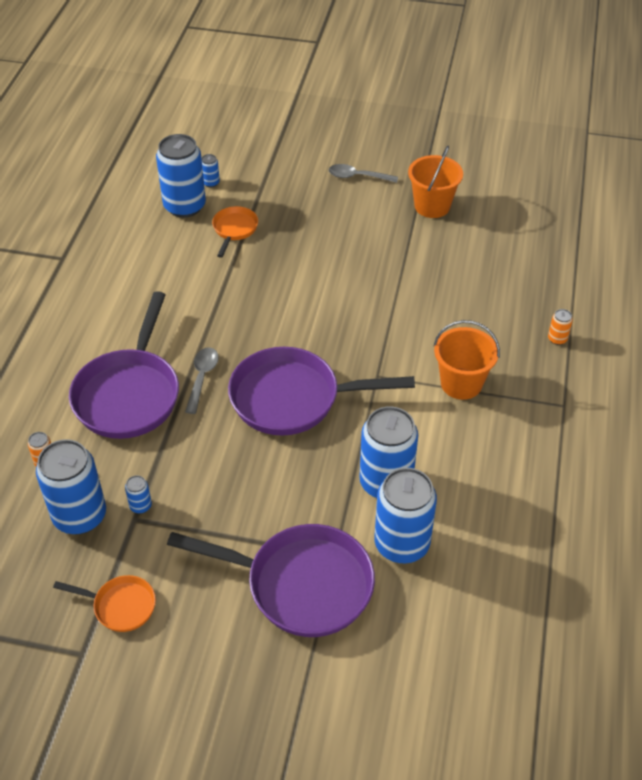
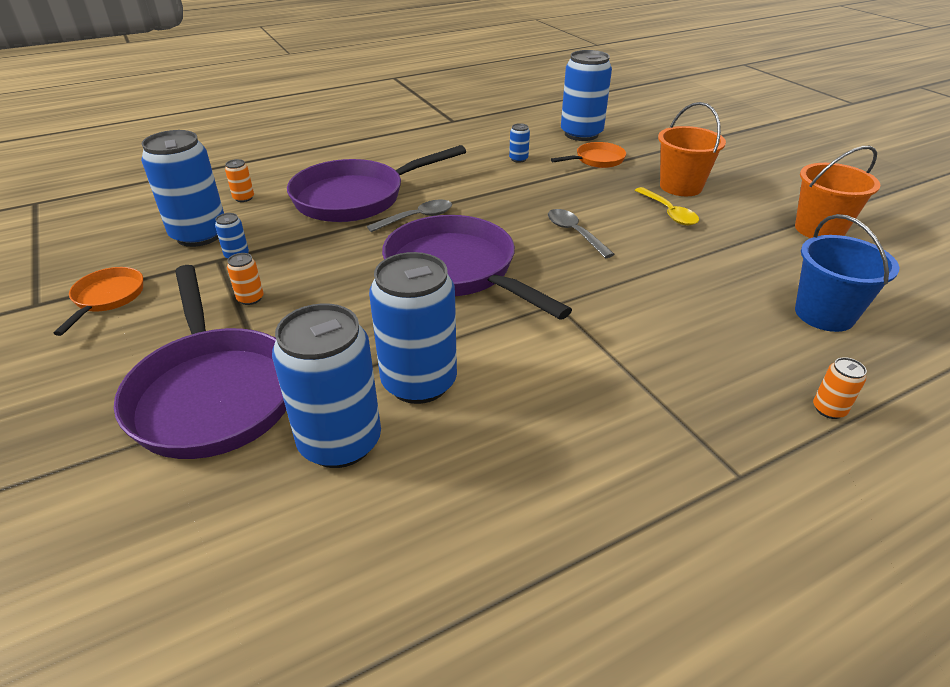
camera: 50 degrees right, 10 degrees down
(120, 606) = (107, 298): orange pan -> orange pan turned 150 degrees counterclockwise
(211, 183) = (624, 132): blue can -> blue can (518, 159)
(211, 522) = (250, 298): none -> orange can
(342, 252) = (668, 213): none -> yellow spoon
(357, 177) = (765, 180): grey spoon -> grey spoon (574, 233)
(461, 383) = (634, 365): orange bucket -> orange bucket (681, 186)
(498, 276) = (824, 314): none -> blue bucket

